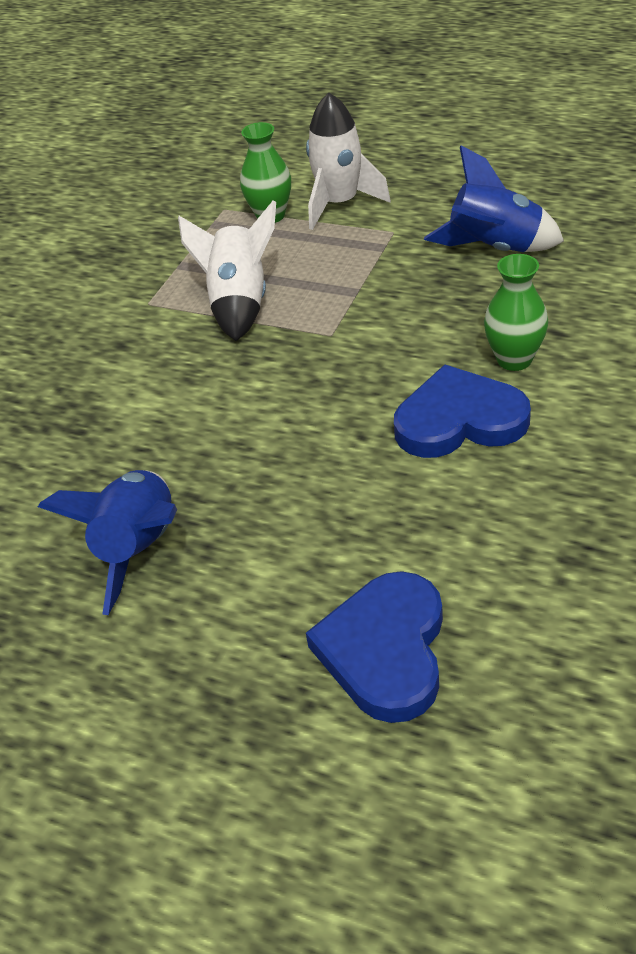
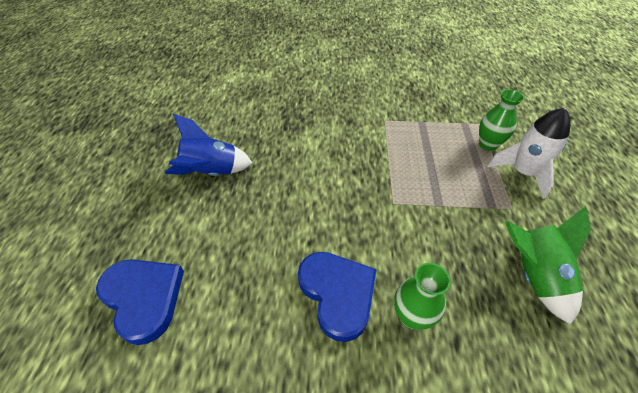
camera: 65 degrees right, 5 degrees up
(239, 303) = (401, 155): white rocket -> none
(385, 650) = (143, 298): blue heart -> blue heart turned 60 degrees clockwise
(494, 249) = (532, 275): blue rocket -> green rocket

